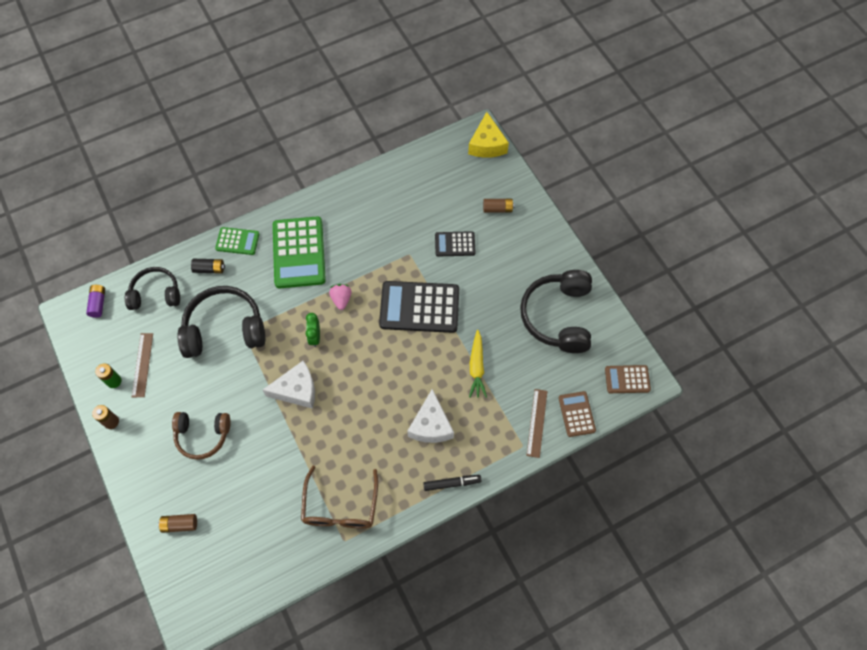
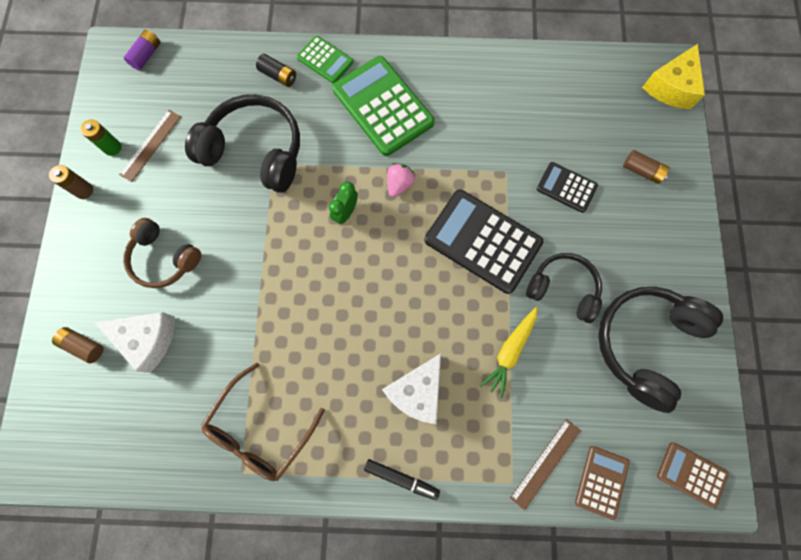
camera: 30 degrees right, 10 degrees up
(156, 294) = (208, 75): black headphones -> black headphones (563, 289)
(297, 390) = (291, 263): white cheese -> white cheese (147, 339)
(299, 253) = (383, 106): green calculator -> green calculator turned 120 degrees clockwise

